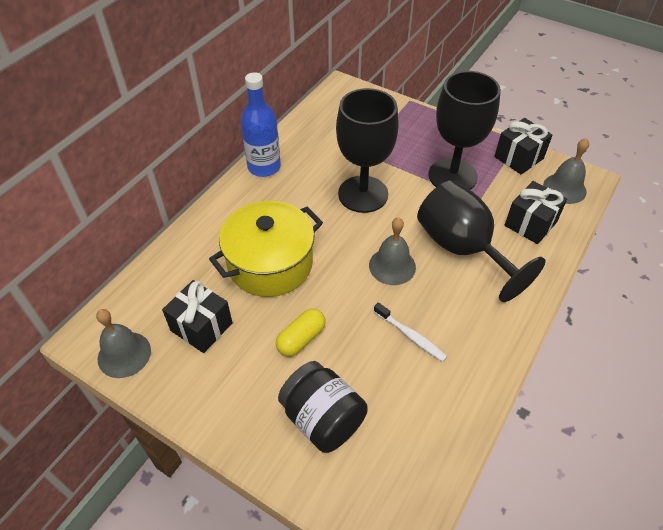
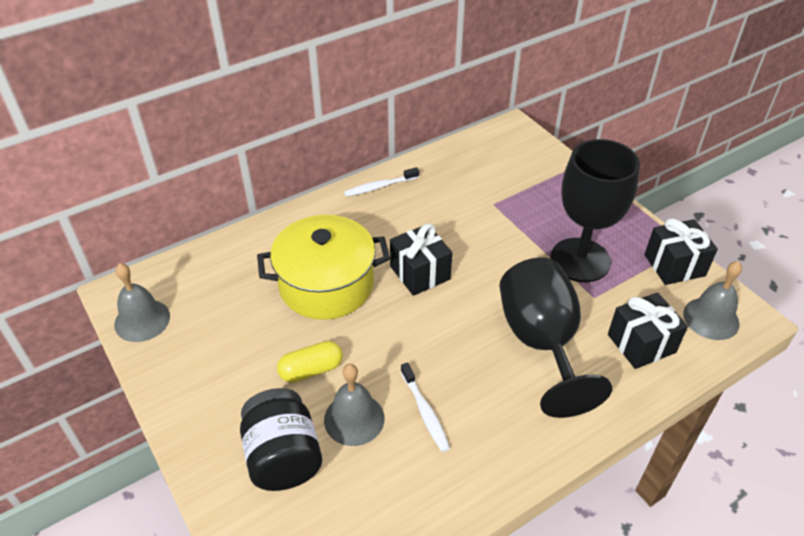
camera: 25 degrees right, 5 degrees down
(201, 327) = (224, 321): black gift -> black gift (420, 273)
(264, 167) = (379, 186): blue bottle -> white toothbrush
(363, 194) = (466, 247): black goblet -> none
(392, 266) = (450, 332): grey bell -> grey bell (354, 419)

